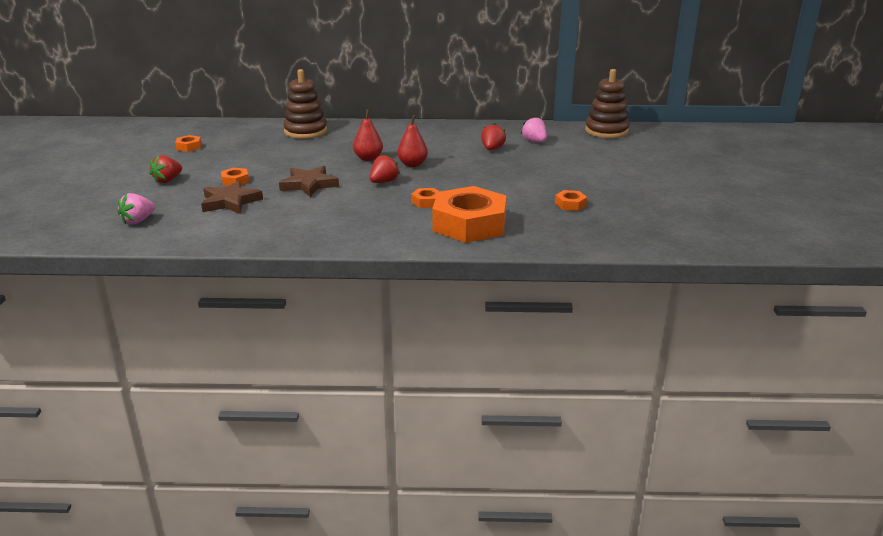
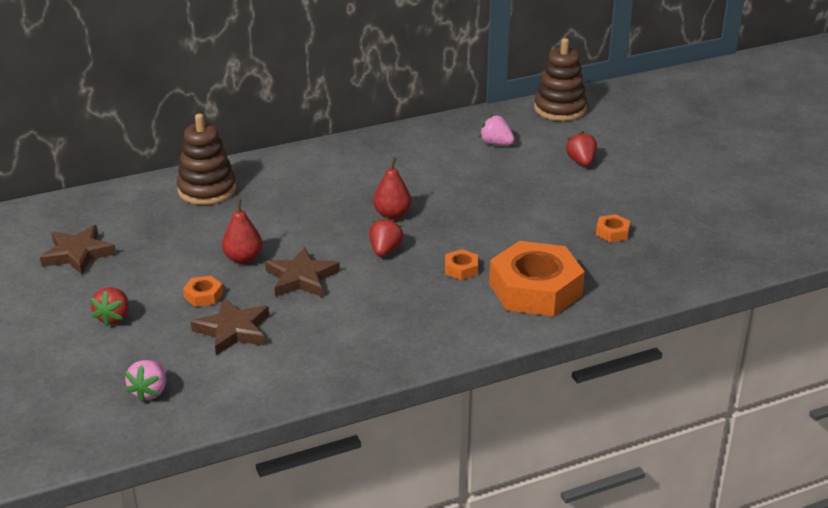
camera: 25 degrees left, 5 degrees up
(189, 147) = (78, 254): orange nut -> brown star
(368, 158) = (331, 217): red pear -> red pear (243, 259)
(492, 149) = (460, 167): red strawberry -> red strawberry (581, 162)

